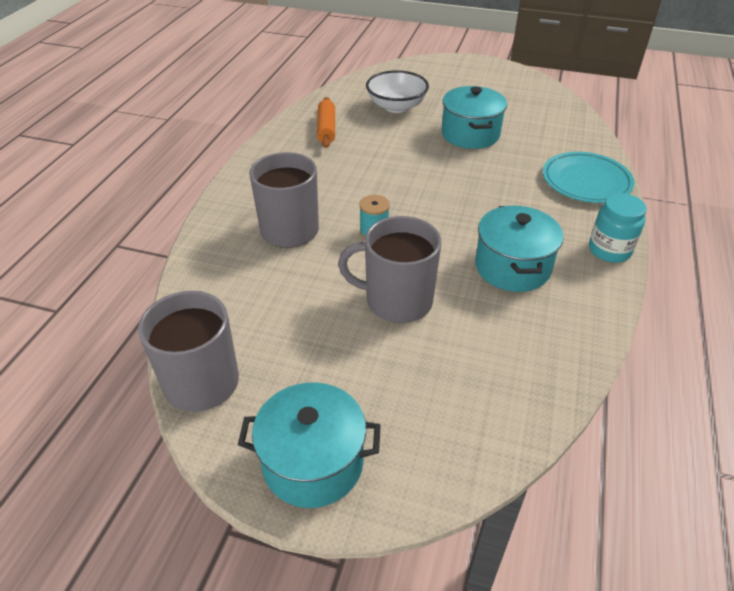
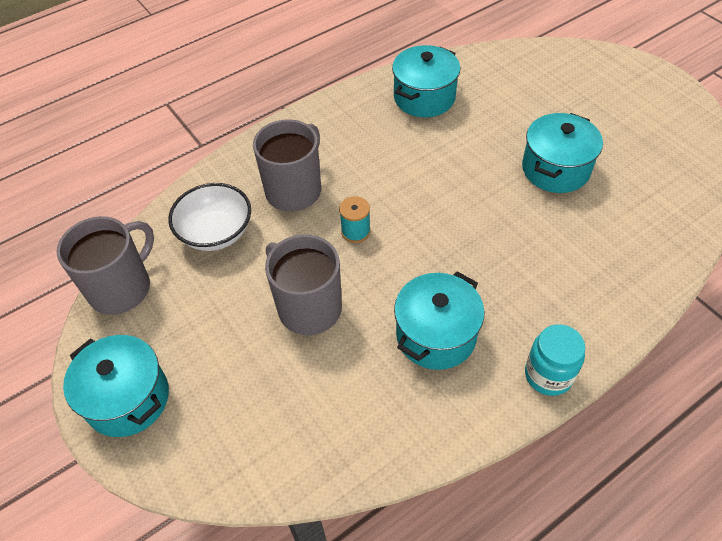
camera: 40 degrees right, 10 degrees up
(326, 129) = (424, 97): orange rolling pin -> turquoise pot
(396, 106) = (516, 100): white bowl -> white bowl (216, 233)
(586, 181) = (617, 286): turquoise plate -> none

